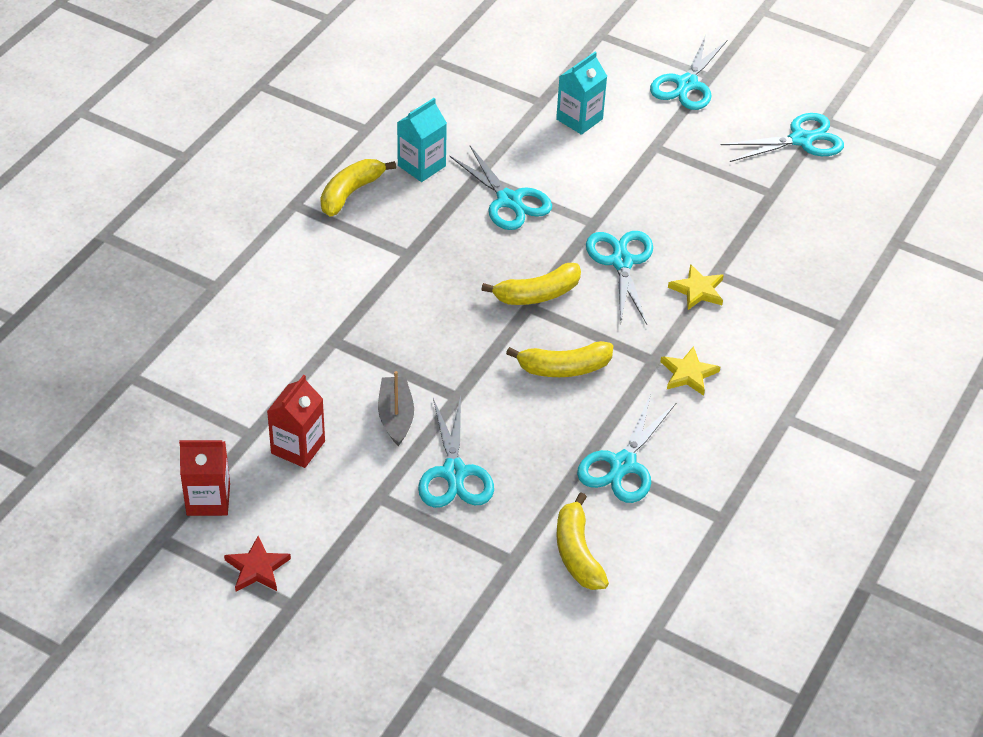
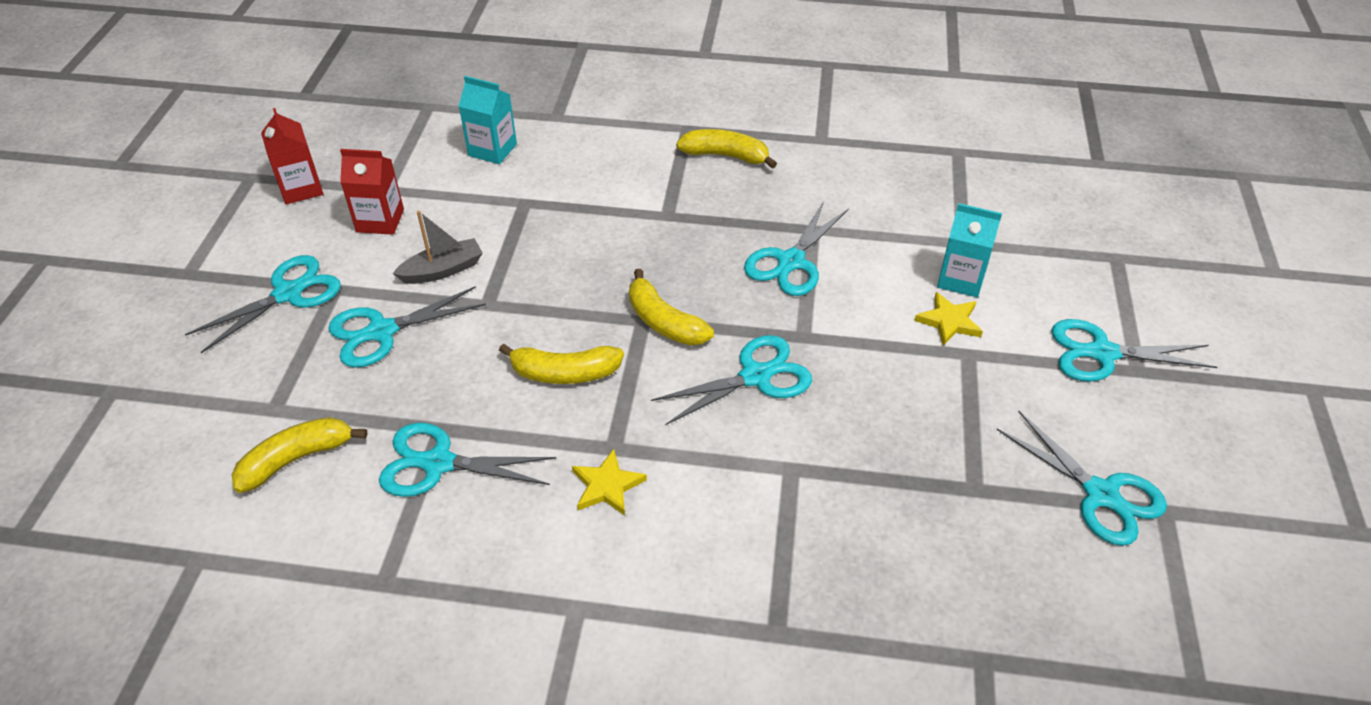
camera: 70 degrees right, 0 degrees up
(257, 568) = (228, 240): red star -> none
(366, 531) = (288, 293): none -> turquoise scissors
(421, 166) = (797, 188): turquoise carton -> turquoise carton (492, 150)
(564, 368) = (564, 373): yellow banana -> yellow banana turned 60 degrees counterclockwise
(697, 290) = (751, 458): yellow star -> yellow star (949, 321)

